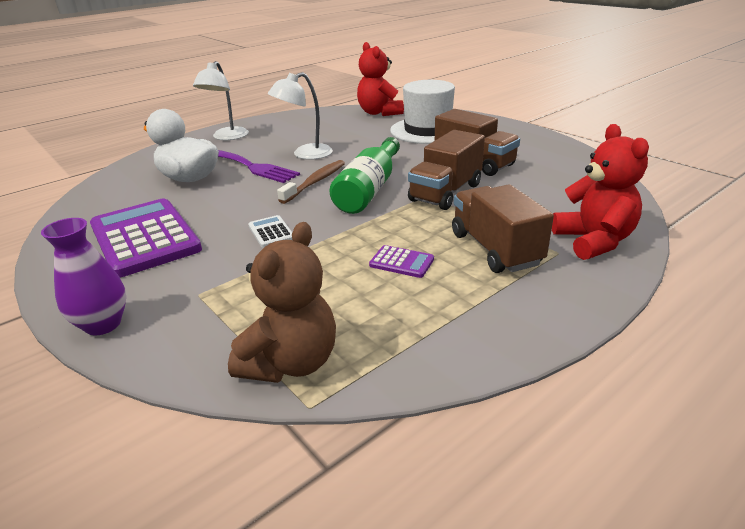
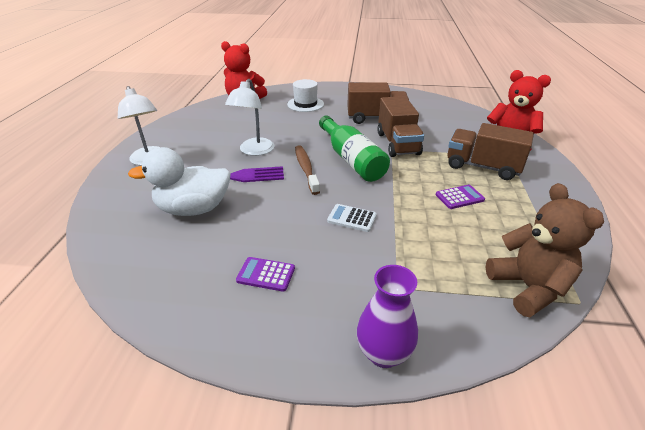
camera: 45 degrees left, 5 degrees up
(145, 238) = (266, 274): purple calculator -> purple calculator, size x0.42
(428, 130) = (305, 104): white hat -> white hat, size x0.61

